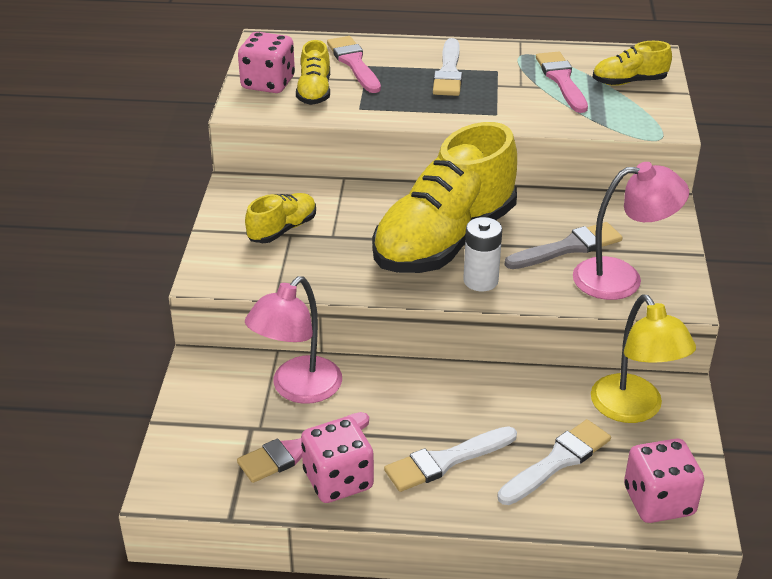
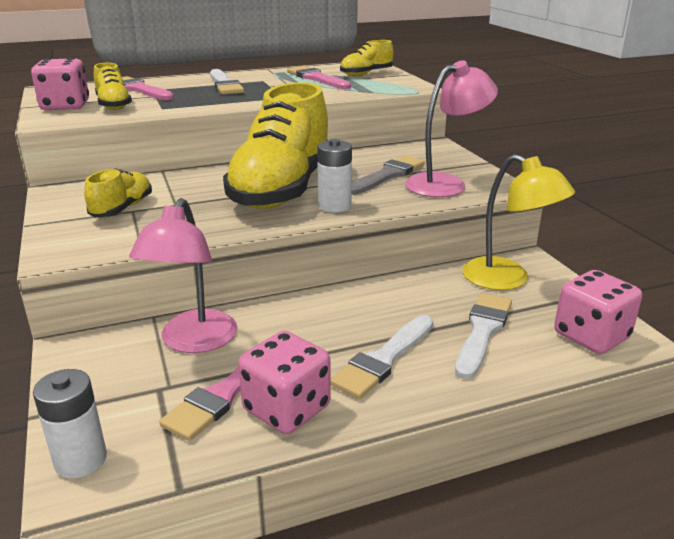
camera: 25 degrees left, 10 degrees down
(173, 471) = (80, 460): none -> white battery

